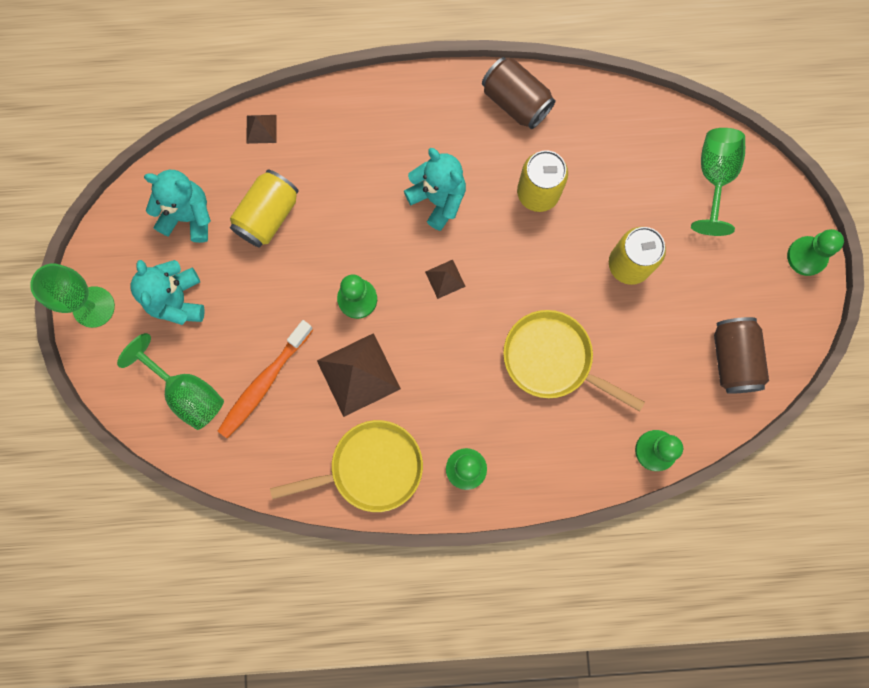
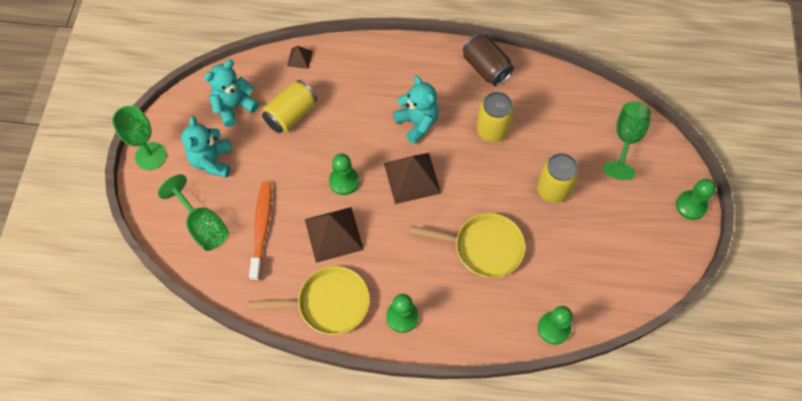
camera: 10 degrees right, 15 degrees down
(188, 216) = (234, 107): turquoise teddy bear -> turquoise teddy bear turned 60 degrees counterclockwise
(264, 383) = (262, 228): orange toothbrush -> orange toothbrush turned 135 degrees clockwise
(445, 279) = (412, 178): brown pyramid -> brown pyramid, size x2.02
(552, 359) = (483, 247): yellow pan -> yellow pan turned 150 degrees clockwise
(733, 359) = (624, 270): brown can -> none

